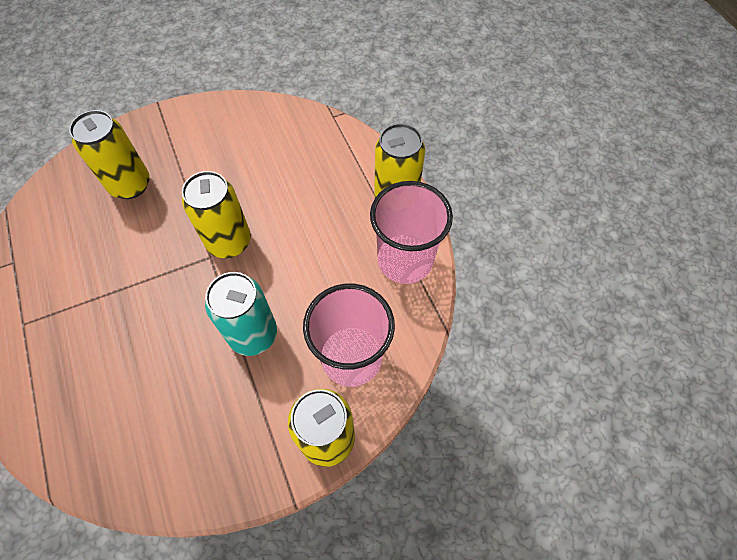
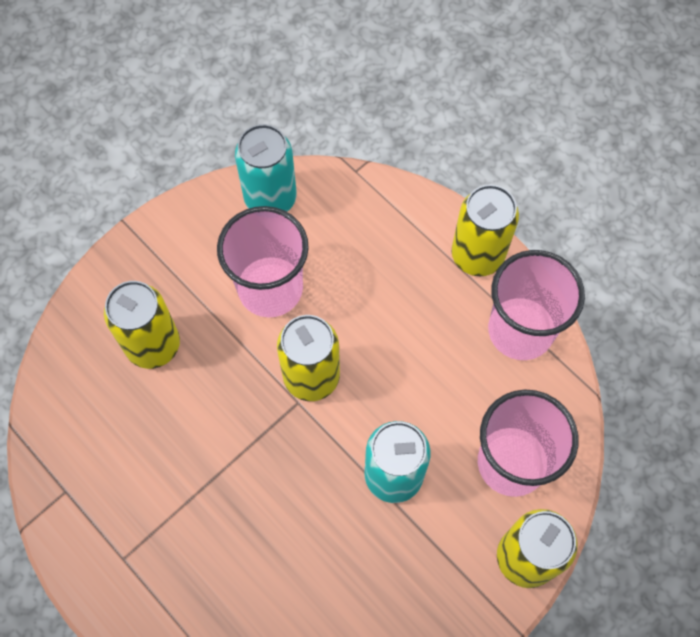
camera: 20 degrees left, 5 degrees up
(232, 173) = (270, 288): none -> pink cup
(264, 116) = (270, 199): none -> turquoise can

